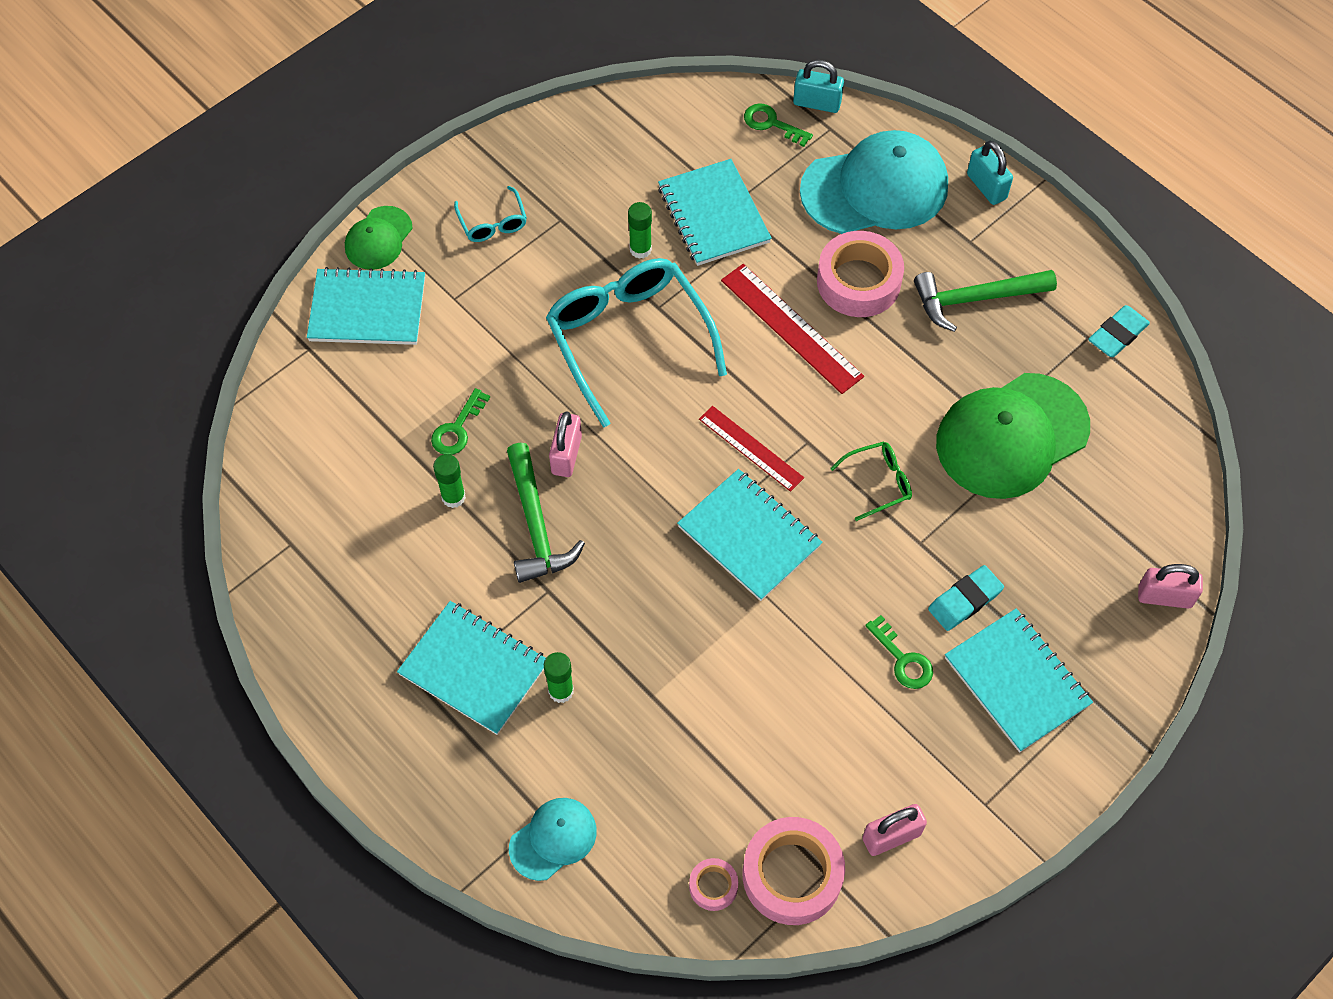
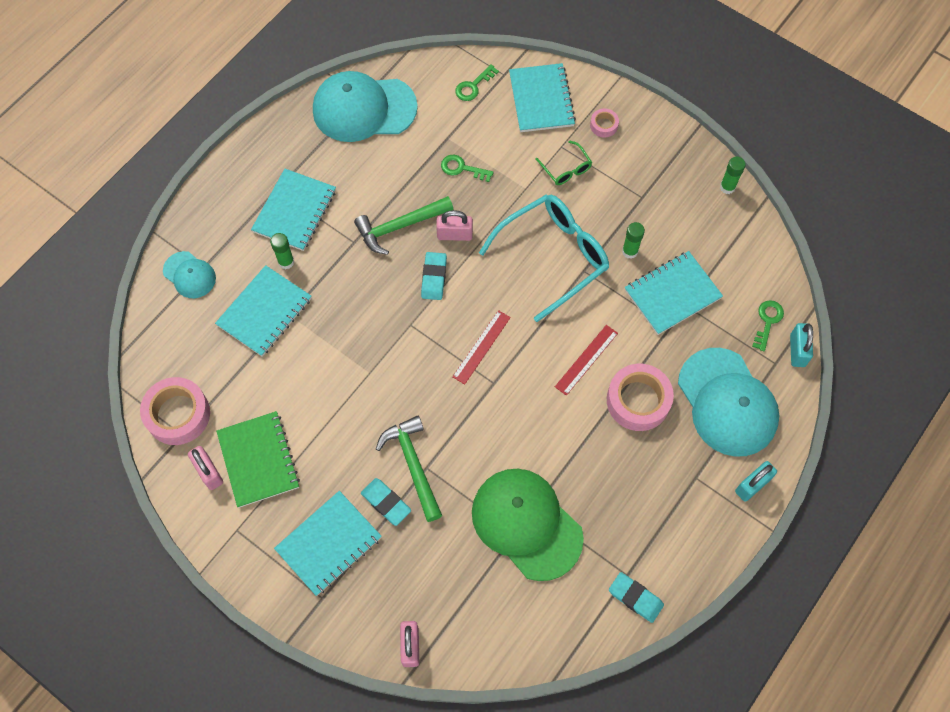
camera: 80 degrees right, 5 degrees up
(313, 547) = (364, 109): none -> turquoise cap
(378, 238) = (598, 93): green cap -> none
(453, 497) = (411, 176): green glue stick -> green glue stick (727, 187)
(493, 223) = (628, 157): turquoise glasses -> none
(631, 492) = (434, 278): none -> turquoise eraser
(713, 886) = (167, 369): pink tape -> pink tape (604, 125)
(749, 536) = (413, 355): turquoise notebook -> turquoise notebook (265, 312)
(791, 328) = (586, 359): red ruler -> red ruler, size x0.66
(878, 482) = (469, 434): green glasses -> green glasses (566, 169)
(881, 763) = (259, 460): none -> green notebook
(902, 659) = (335, 465): green key -> green key (473, 86)
(975, 299) = (643, 486): green hammer -> green hammer (413, 465)

